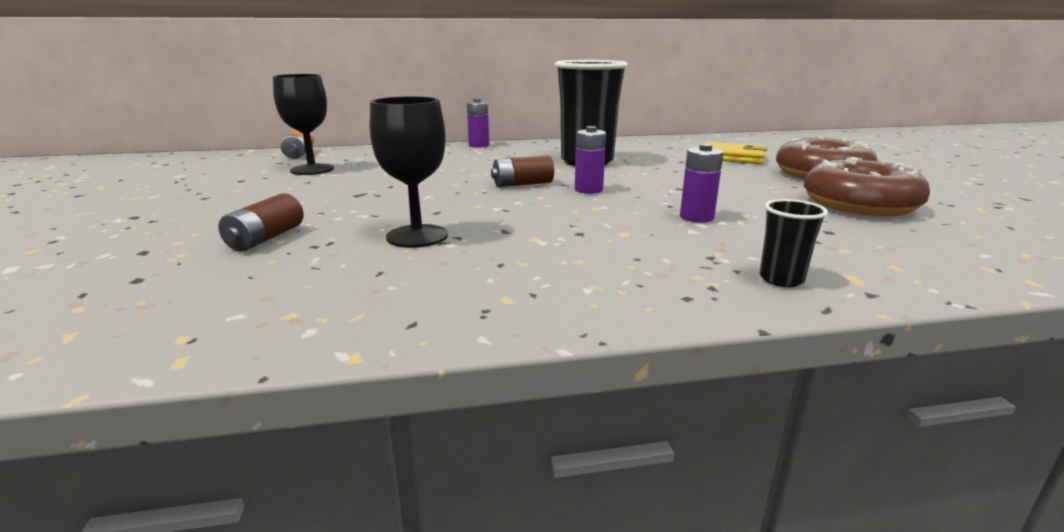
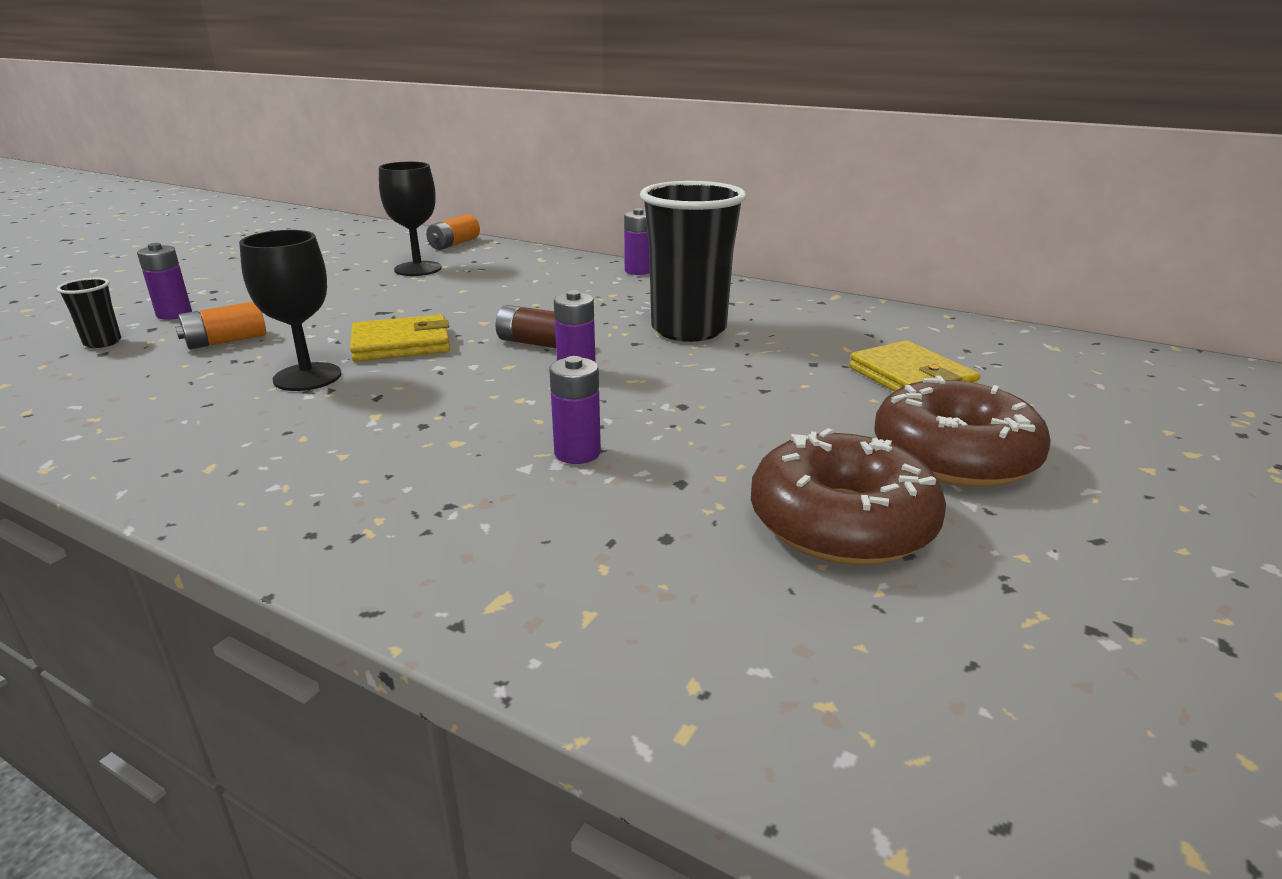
camera: 40 degrees right, 5 degrees up
(139, 238) = (174, 314): none -> purple battery
(266, 238) = (226, 341): brown battery -> orange battery
(433, 204) = (401, 344): none -> yellow wallet
(781, 279) = (430, 562): black cup -> black cup (102, 342)

